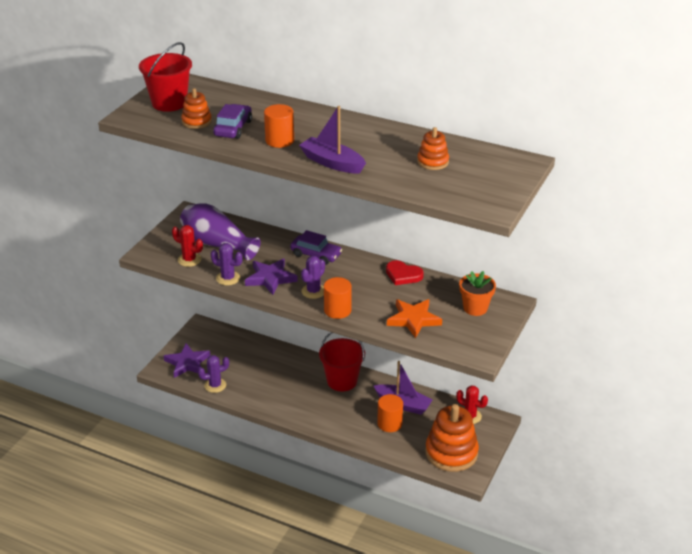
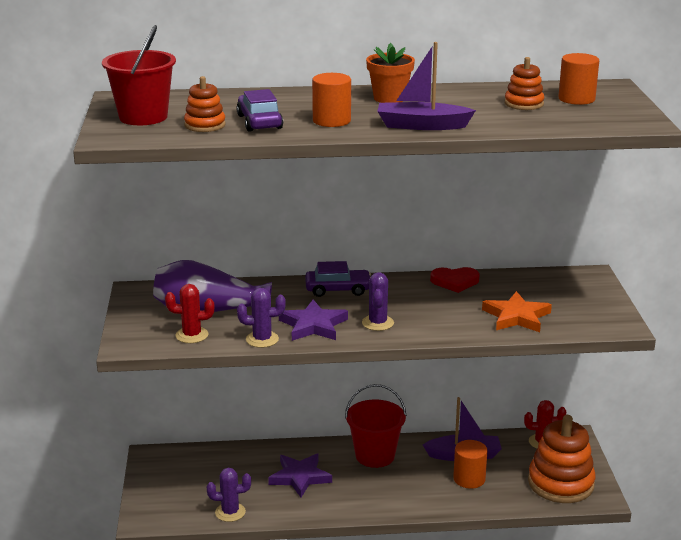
camera: 30 degrees left, 10 degrees down
(187, 363) = (171, 500): purple star -> purple star (300, 477)
(215, 385) = (230, 512): purple cactus -> purple cactus turned 45 degrees clockwise
(337, 310) = (426, 332): orange cylinder -> orange cylinder (576, 99)
(475, 308) = (564, 289): orange flower pot -> orange flower pot (389, 98)

